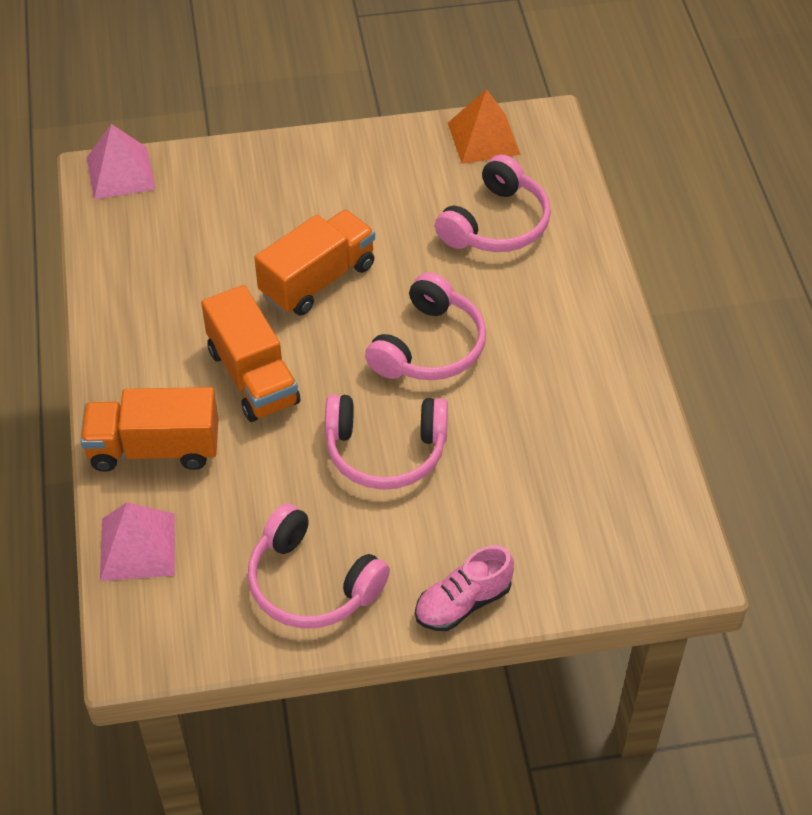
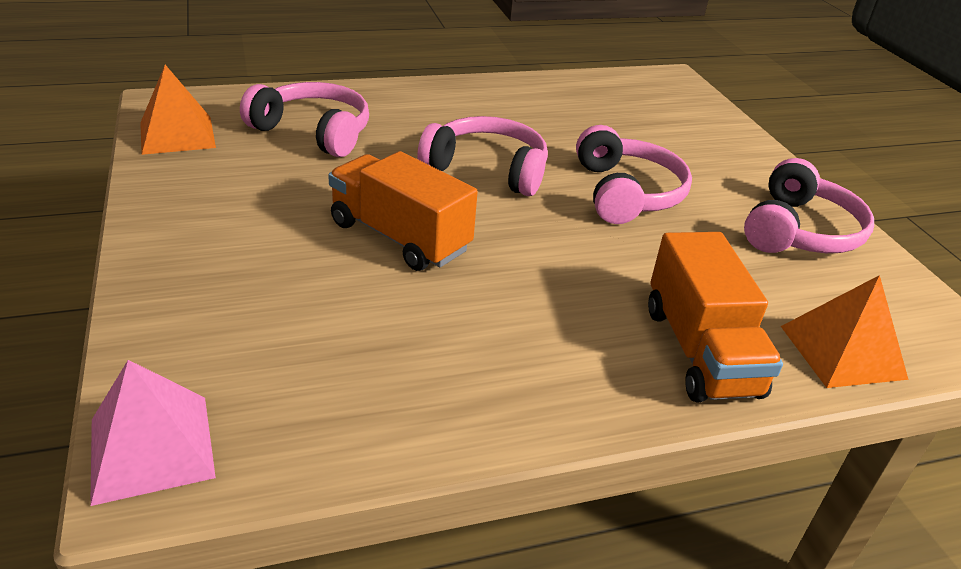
camera: 100 degrees left, 15 degrees down
(138, 546) = (842, 352): pink pyramid -> orange pyramid
(253, 376) = (560, 278): orange truck -> none
(463, 603) = (762, 158): pink shoe -> none

